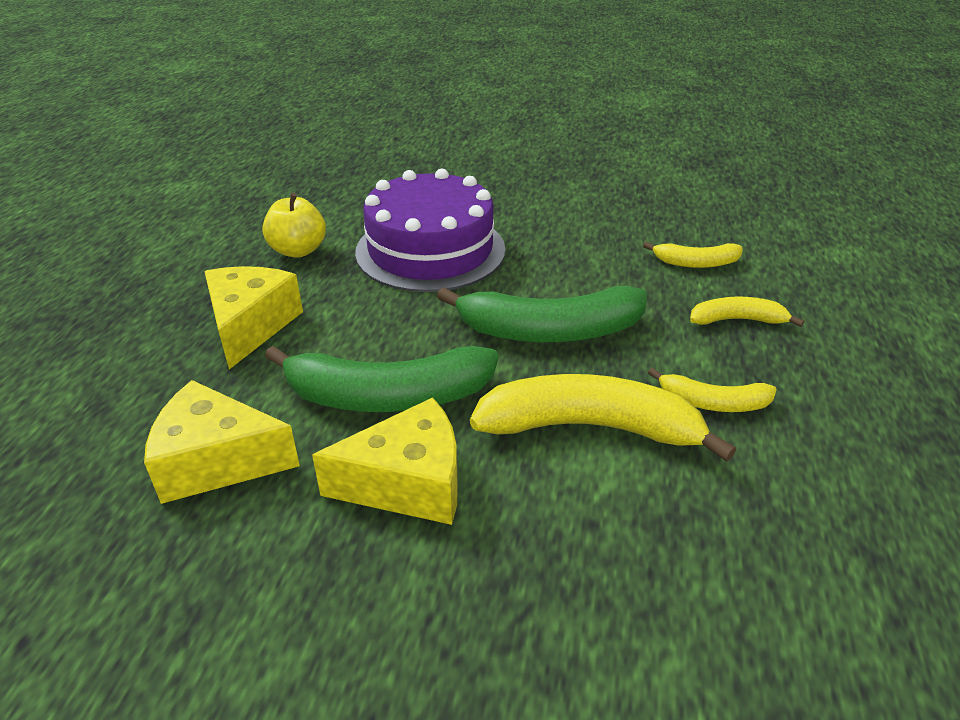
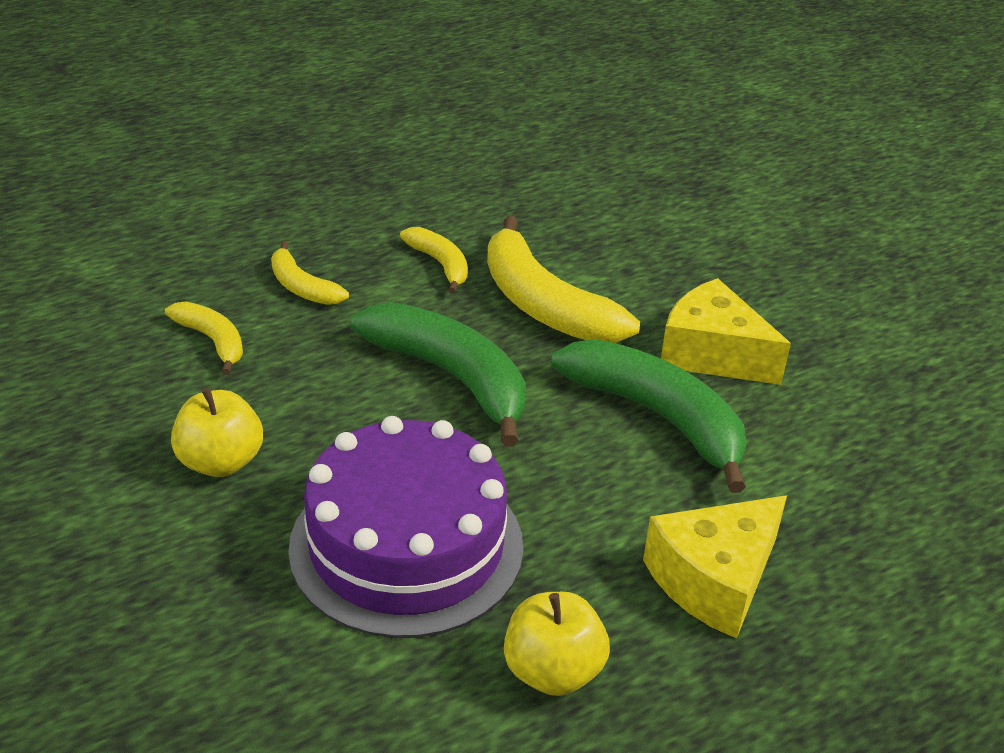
camera: 135 degrees left, 0 degrees up
(216, 461) = (842, 456): yellow cheese -> none
(568, 227) = (220, 462): none -> yellow apple

